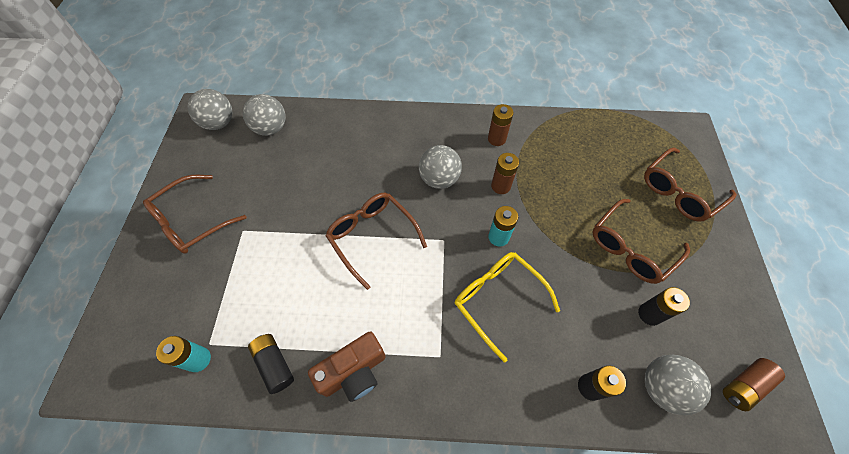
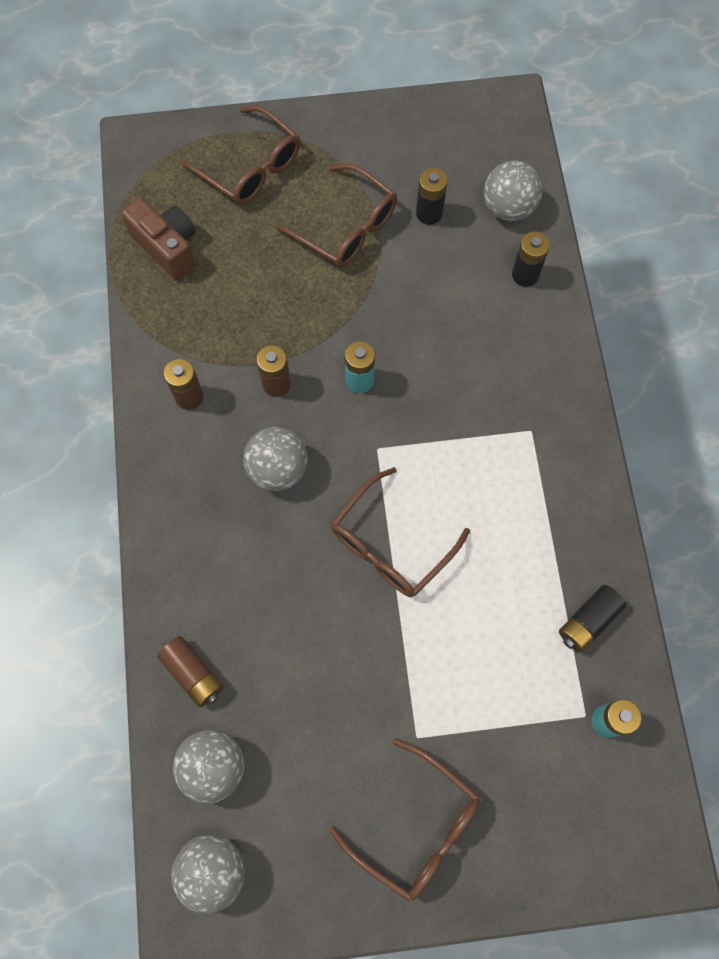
camera: 100 degrees left, 10 degrees up
(354, 372) = (572, 523): brown camera -> brown camera (167, 247)
(498, 299) = (447, 374): yellow glasses -> none
(744, 386) = (488, 135): brown battery -> brown battery (193, 673)

